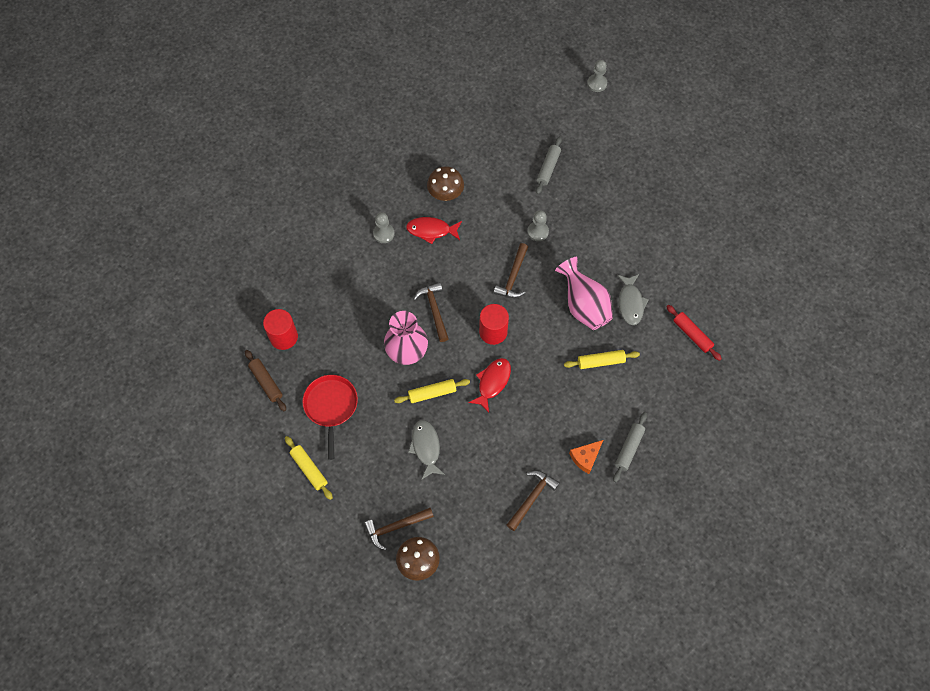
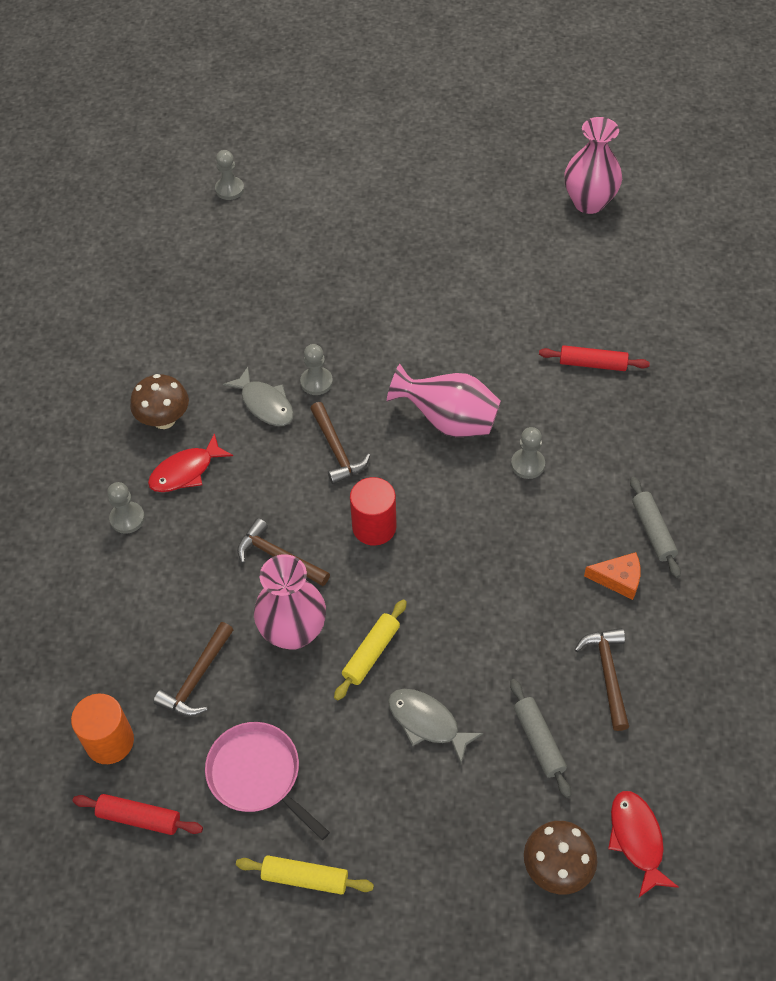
camera: 40 degrees left, 10 degrees down
(266, 382) = (139, 818): brown rolling pin -> red rolling pin
(284, 337) = (109, 741): red cylinder -> orange cylinder
(331, 406) = (258, 775): red pan -> pink pan
(395, 527) = (486, 850): brown hammer -> brown hammer (197, 678)
(492, 382) = (430, 583): red fish -> red fish (637, 839)
(548, 168) = (260, 309): grey rolling pin -> grey rolling pin (538, 741)
(585, 457) = (618, 579): orange cheese -> orange cheese turned 90 degrees counterclockwise
(601, 361) = (527, 464): yellow rolling pin -> grey pawn
(630, 303) = (495, 380): grey fish -> grey fish (265, 404)
(790, 239) = (589, 202): none -> pink vase

